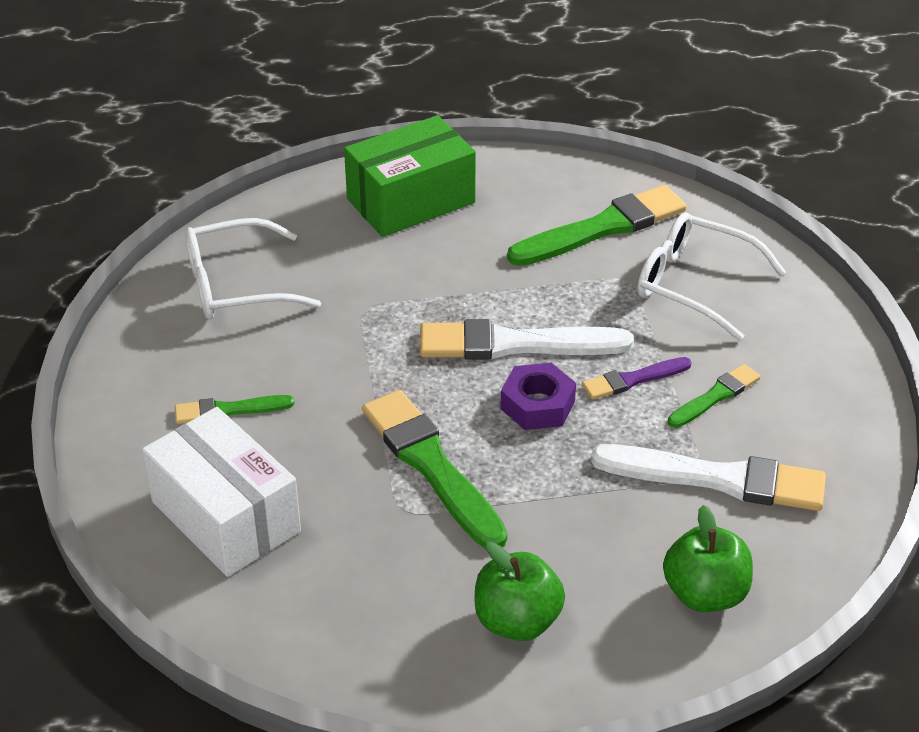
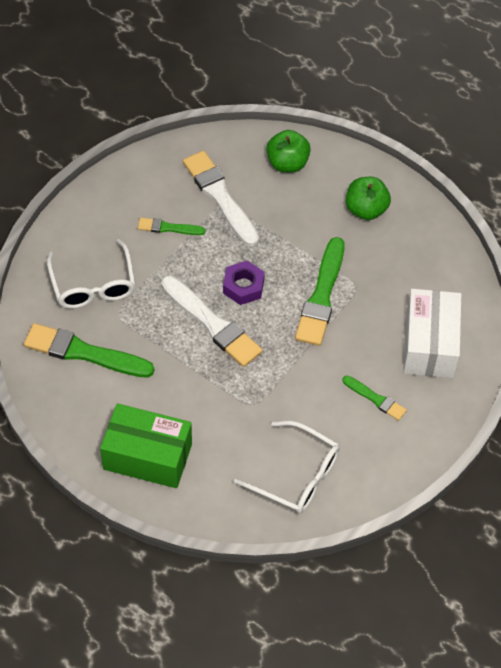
camera: 135 degrees left, 15 degrees up
(633, 380) = (189, 263): purple brush -> none

